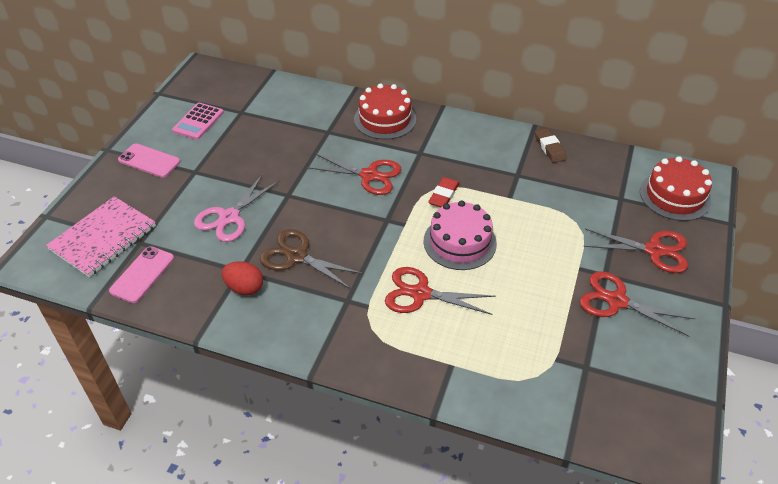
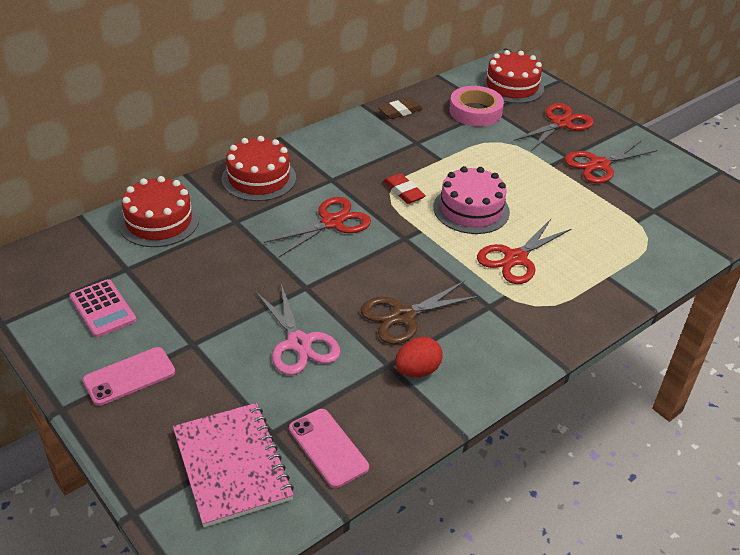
camera: 60 degrees left, 5 degrees down
(297, 101) = (159, 221): none -> red cake
(549, 148) = (400, 111): brown eraser -> brown eraser turned 45 degrees counterclockwise
(604, 189) = (475, 111): none -> pink tape

